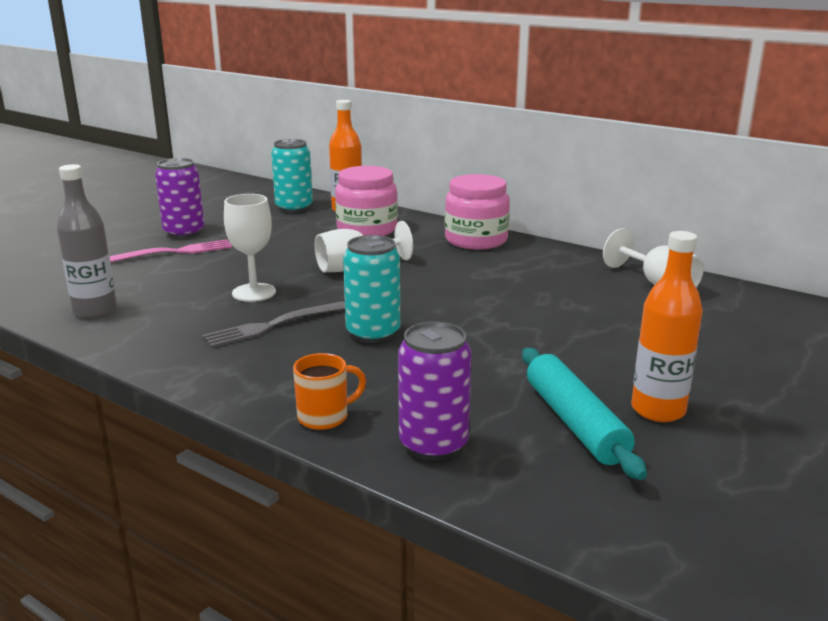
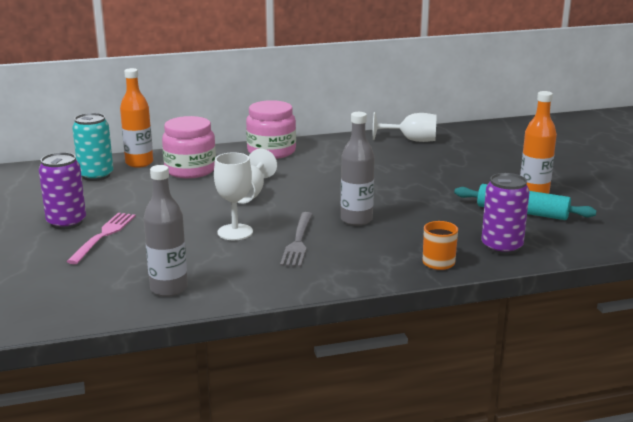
camera: 50 degrees left, 0 degrees up
(373, 333) = (356, 220): turquoise can -> grey bottle

